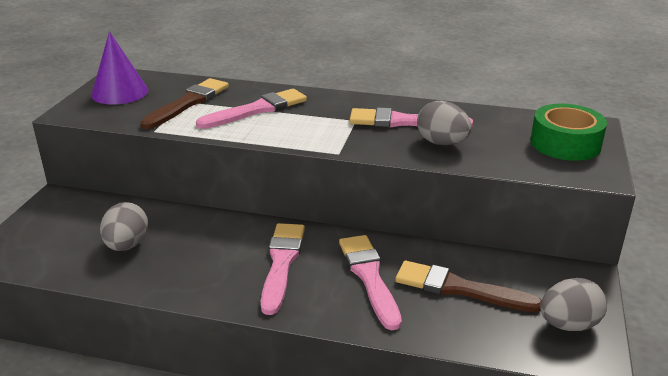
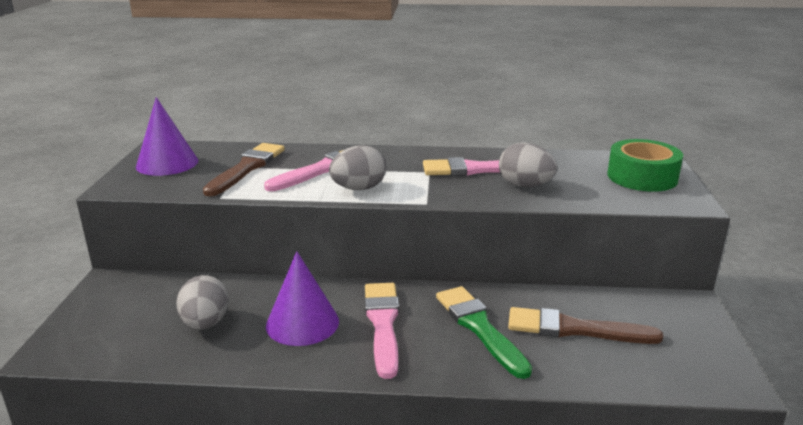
camera: 10 degrees left, 5 degrees down
(210, 254) = (302, 323): none -> purple cone
(369, 277) = (479, 328): pink brush -> green brush
(568, 325) = (694, 352): grey egg -> grey egg (359, 189)

